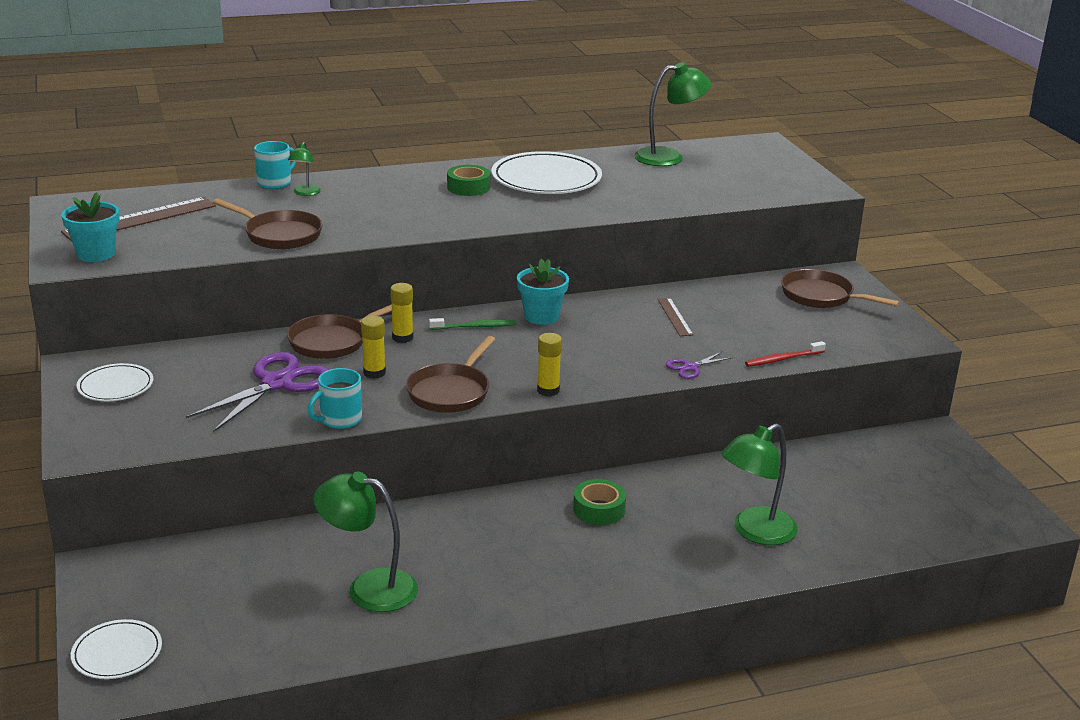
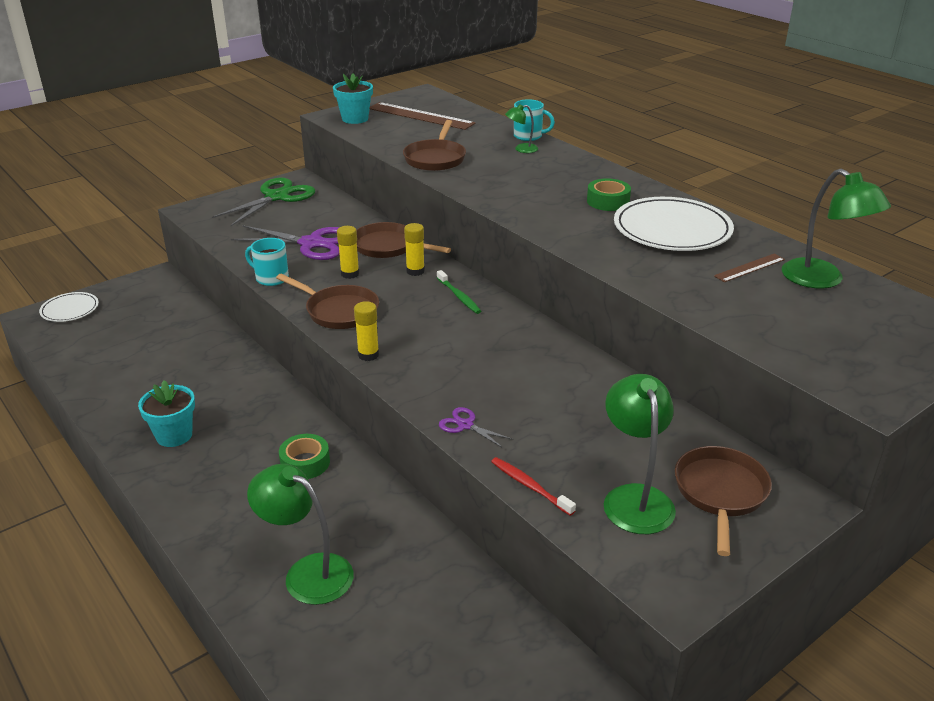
camera: 70 degrees right, 5 degrees up
(115, 386) = (277, 197): white plate -> green scissors
(369, 588) = (158, 378): green lamp -> green lamp (635, 498)
(450, 392) = (339, 311): brown pan -> brown pan turned 150 degrees counterclockwise
(541, 316) = (505, 323): turquoise flower pot -> turquoise flower pot (174, 435)
(674, 317) = (569, 396): brown ruler -> brown ruler (749, 268)

